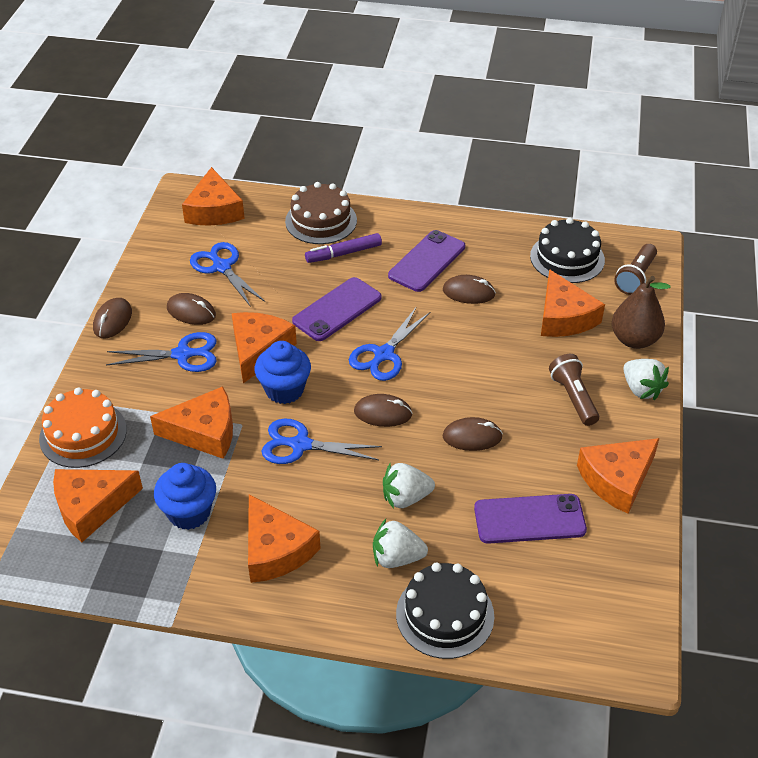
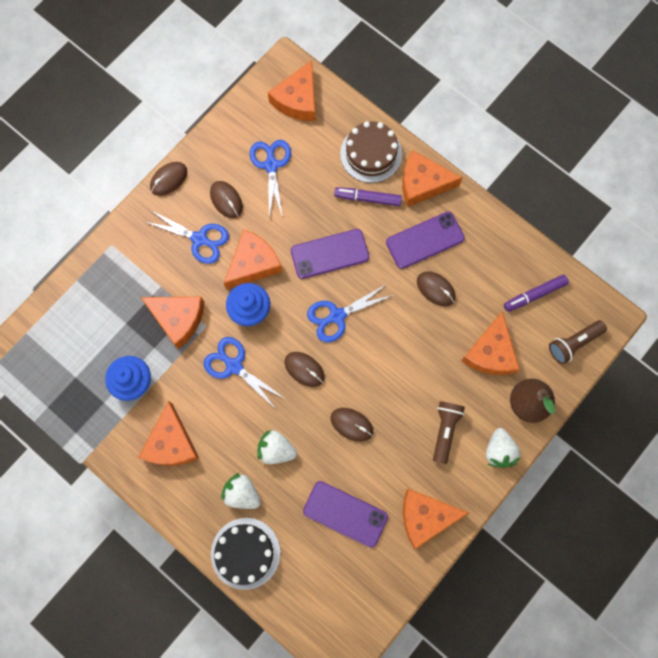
camera: 30 degrees right, 30 degrees up
(83, 434) = (100, 276): orange cake -> none
(91, 507) = (77, 342): orange cheese -> orange cheese (422, 183)
(567, 258) = (534, 294): black cake -> purple marker

